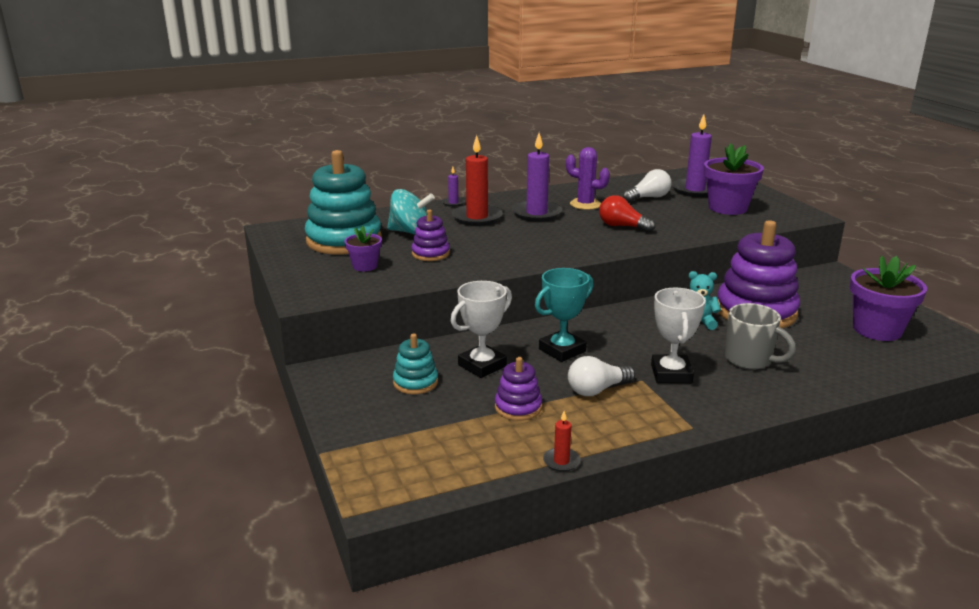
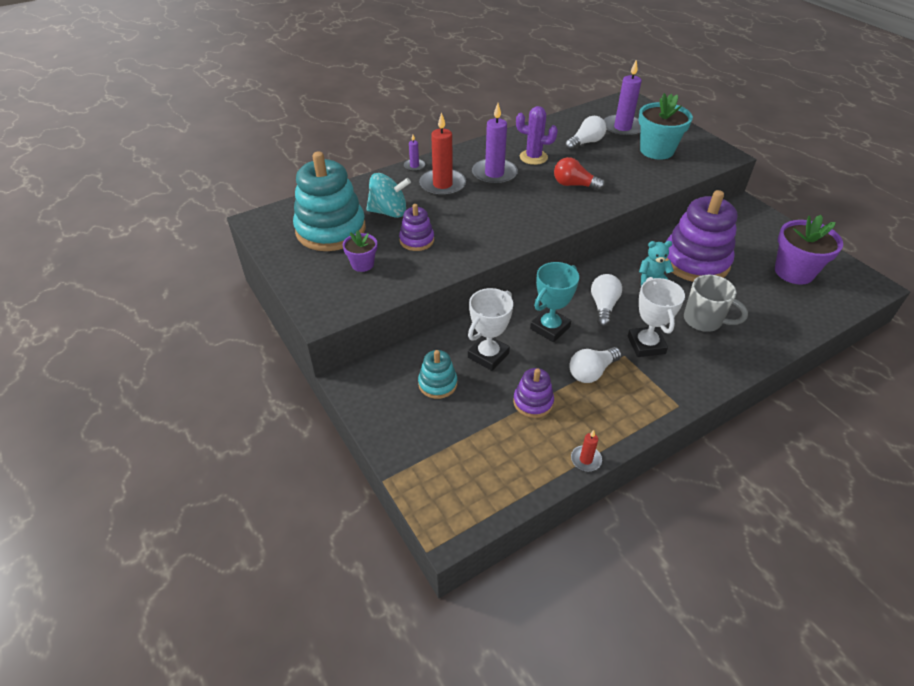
camera: 10 degrees left, 20 degrees up
(631, 339) = (603, 306): none -> white light bulb
(727, 208) = (656, 150): purple flower pot -> turquoise flower pot

